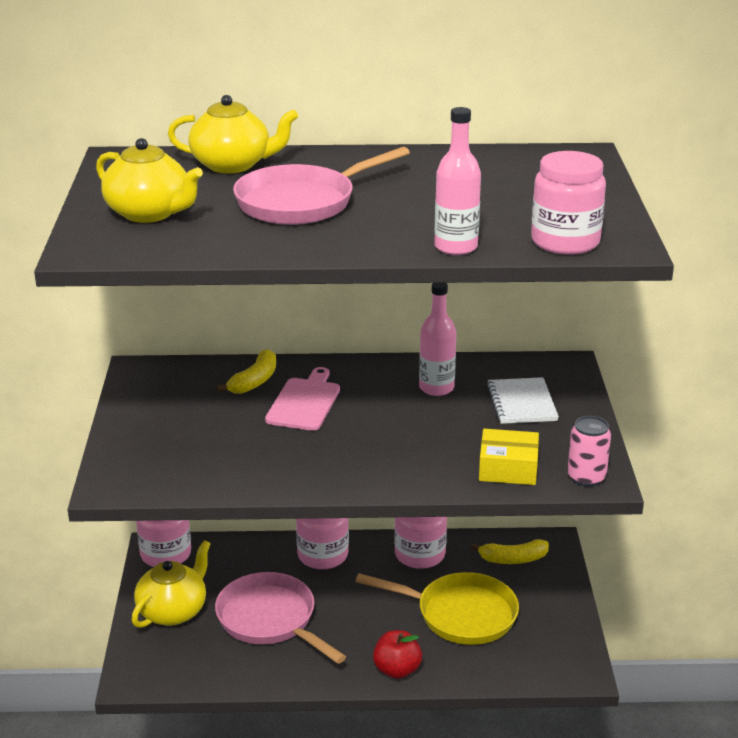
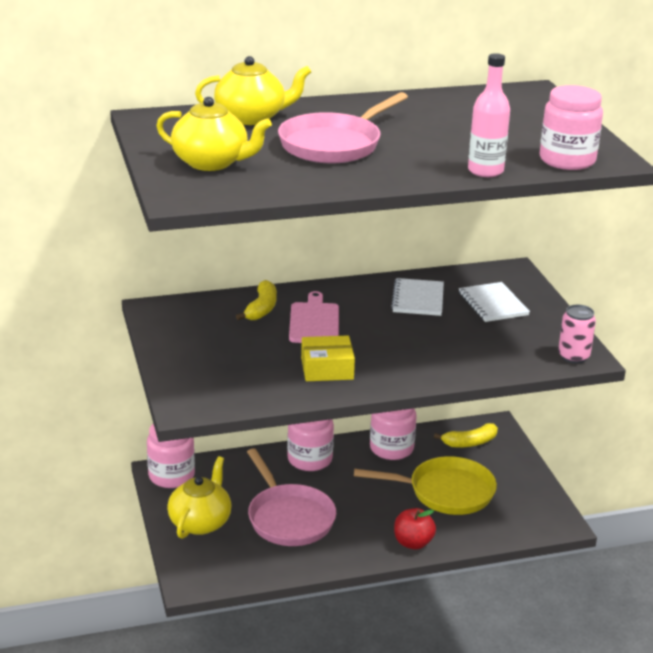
camera: 15 degrees left, 0 degrees up
(270, 620) = (289, 518): pink pan -> pink pan turned 150 degrees counterclockwise
(436, 388) = (418, 299): pink bottle -> white notebook
(508, 468) = (509, 356): yellow box -> yellow box (327, 368)

